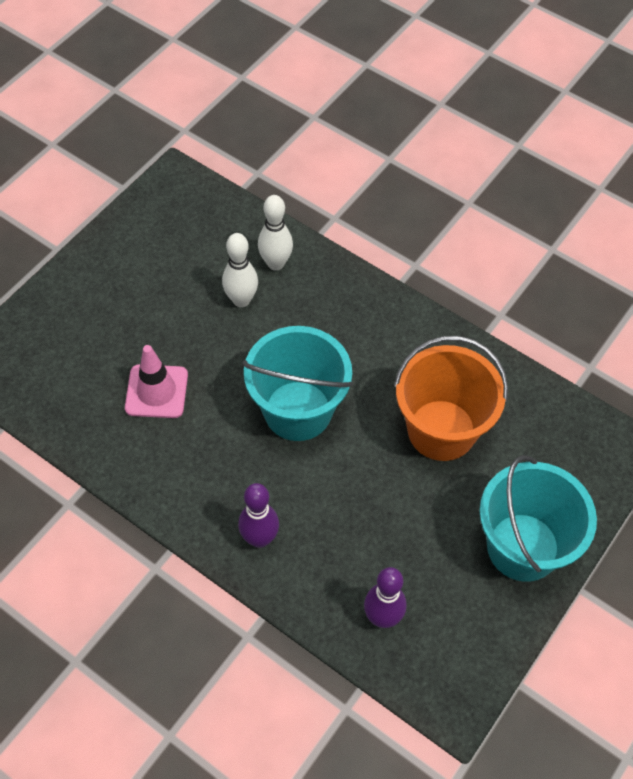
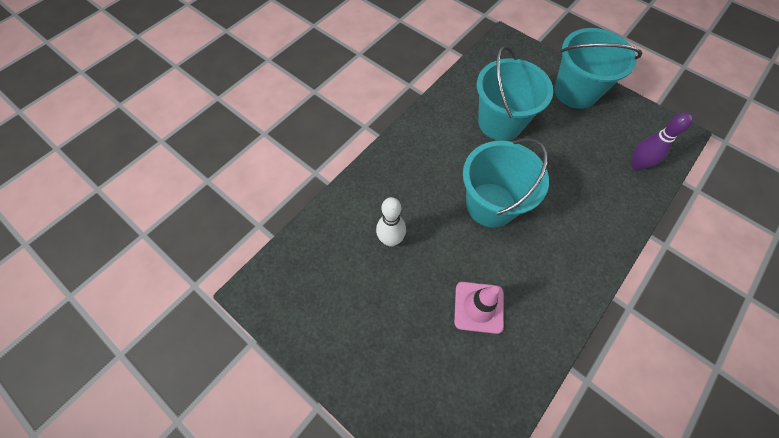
camera: 85 degrees left, 5 degrees up
(259, 538) = (596, 233): purple bowling pin -> none
(275, 263) = (357, 213): white bowling pin -> none
(441, 430) = (500, 122): orange bucket -> turquoise bucket

